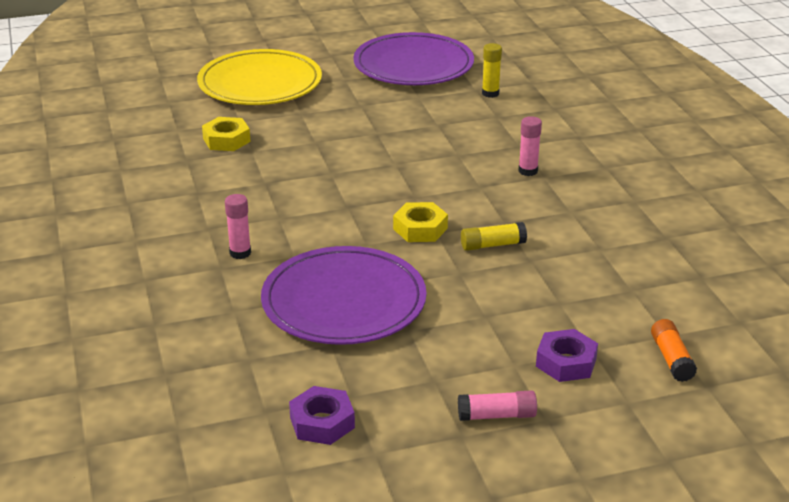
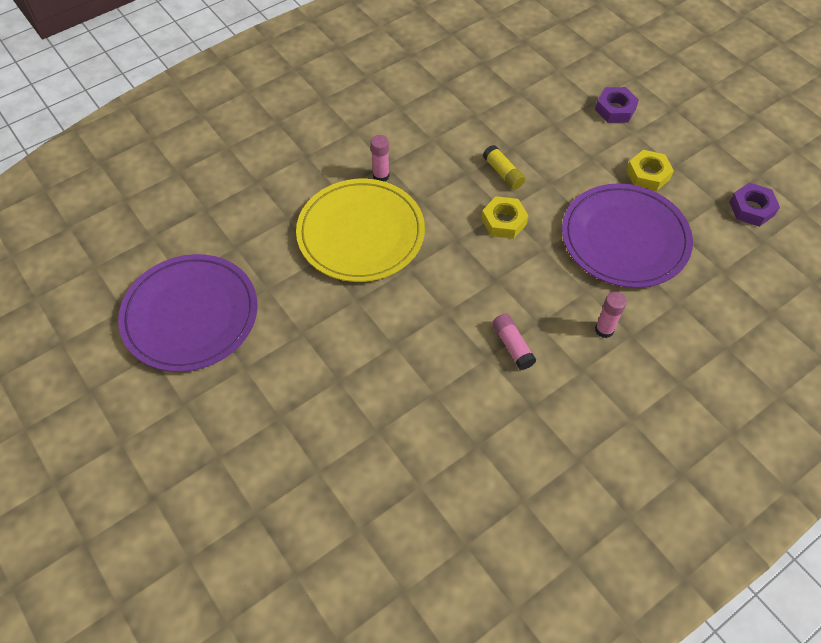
camera: 110 degrees left, 25 degrees up
(226, 140) = (422, 426): yellow nut -> yellow nut (648, 174)
(260, 83) = (280, 449): yellow plate -> yellow plate (361, 233)
(490, 93) = (240, 234): yellow glue stick -> none
(497, 415) = (685, 130): pink glue stick -> pink glue stick (512, 346)
(671, 359) = (580, 65): orange glue stick -> none

